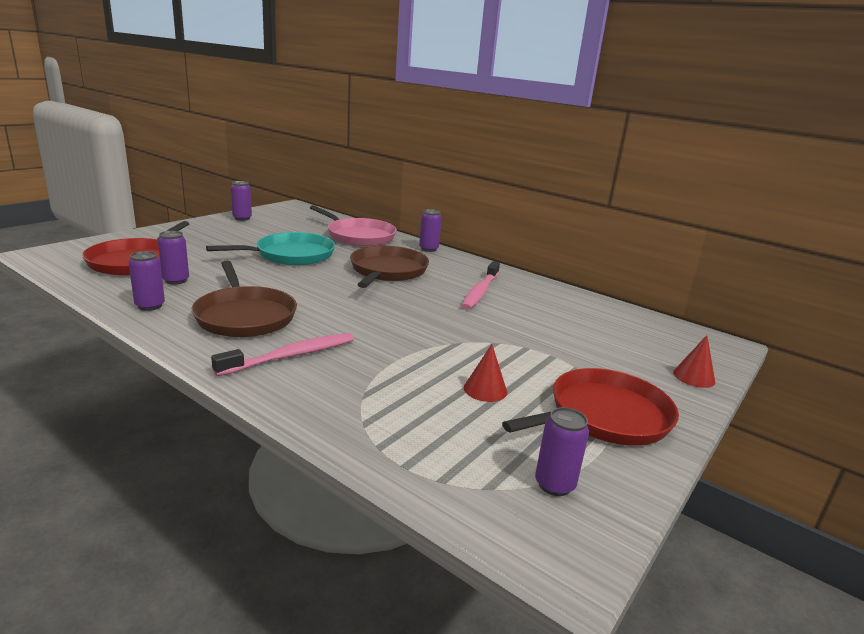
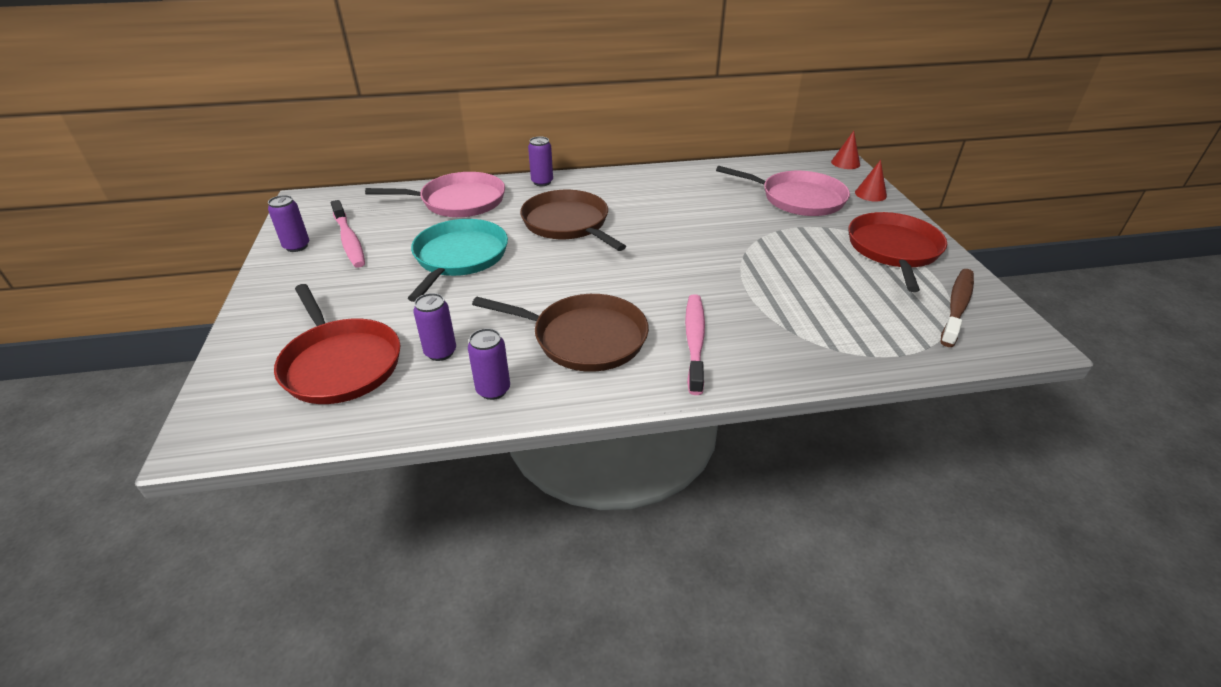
camera: 45 degrees left, 15 degrees up
(480, 291) = (663, 202): pink toothbrush -> pink toothbrush (349, 240)
(485, 389) = (825, 276): red cone -> red cone (845, 163)
(554, 484) = (957, 307): purple can -> brown toothbrush
(603, 343) = (798, 198): none -> pink pan

